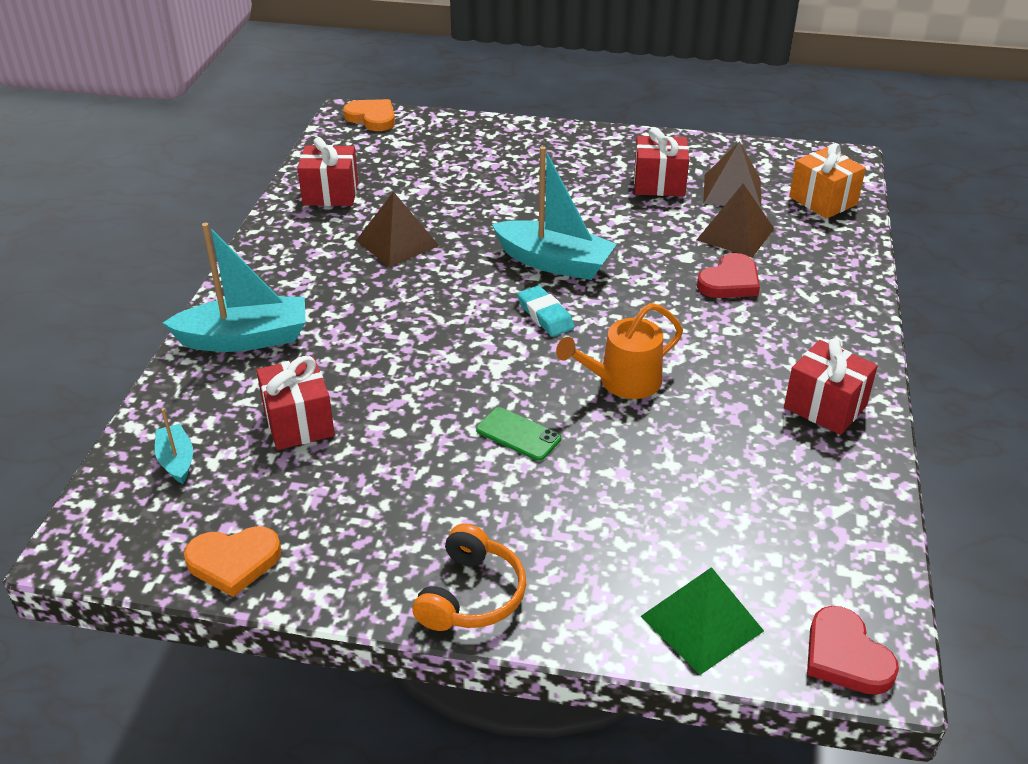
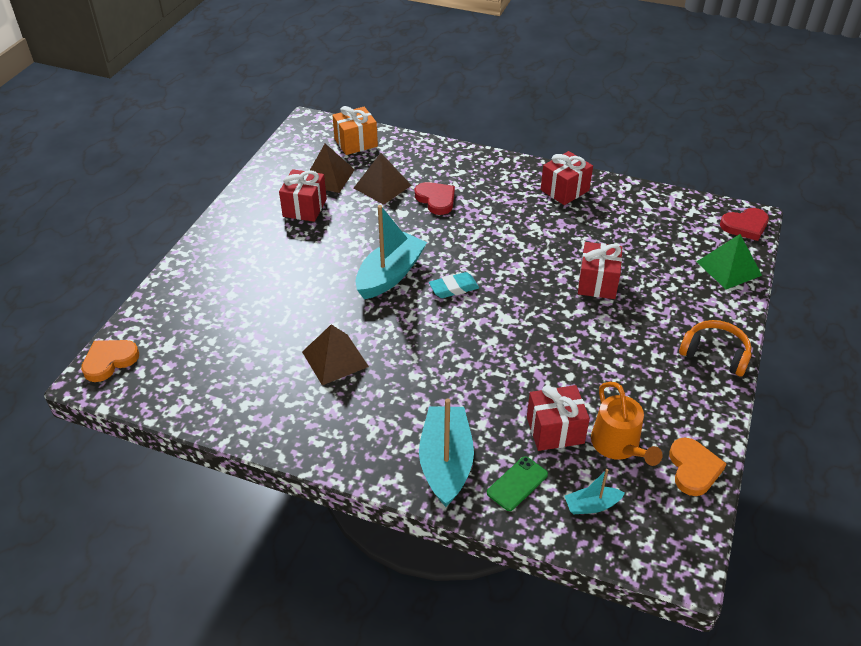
camera: 80 degrees left, 5 degrees up
(330, 194) = (238, 398): red gift -> red gift (597, 283)
(518, 434) = (577, 317): green phone -> green phone (517, 483)
(623, 381) = (531, 263): orange watering can -> orange watering can (618, 445)

